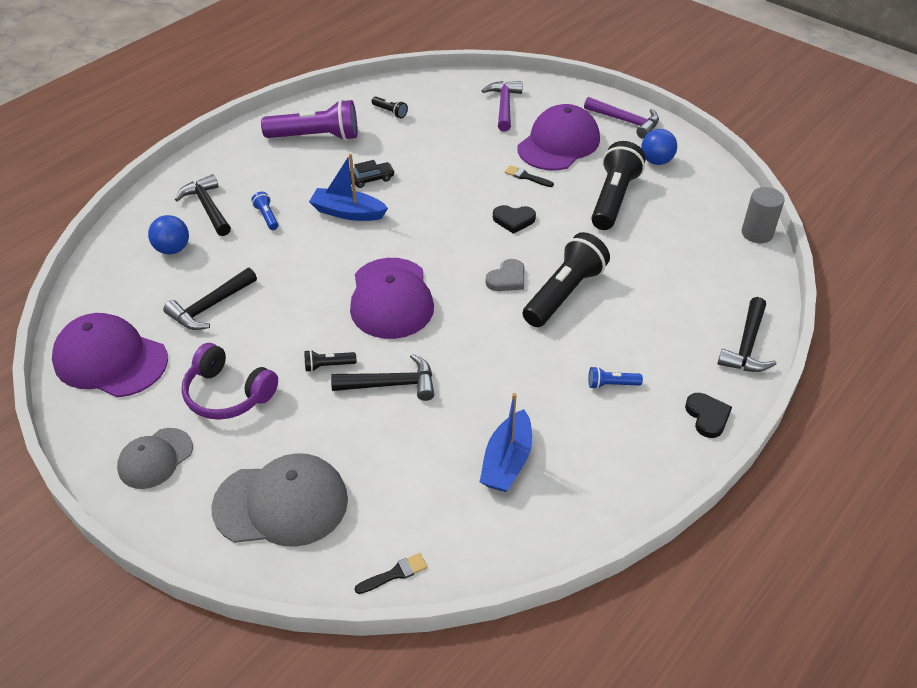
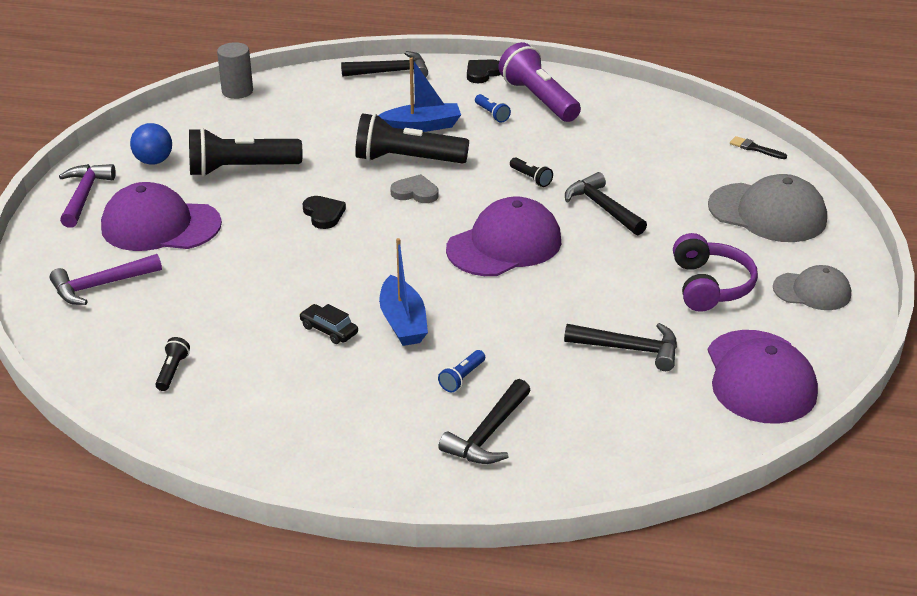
camera: 120 degrees left, 10 degrees down
(173, 249) = (580, 422): blue ball -> none
(281, 503) = (767, 213): grey cap -> grey cap turned 150 degrees clockwise
(316, 137) = (274, 411): purple flashlight -> purple flashlight (538, 99)
(328, 366) = (620, 247): black flashlight -> black flashlight (531, 178)
(507, 461) = (614, 135): blue boat -> blue boat (421, 126)
(526, 177) = (241, 228): black brush -> none

